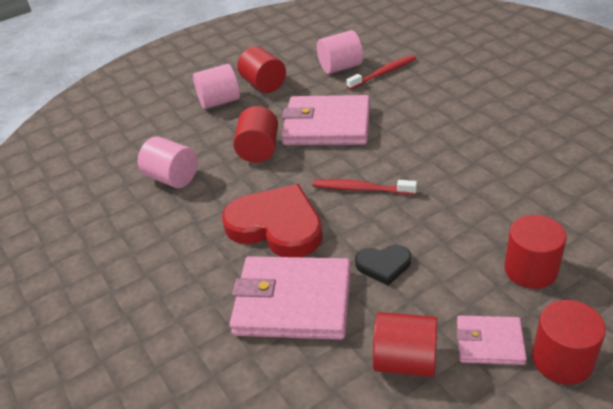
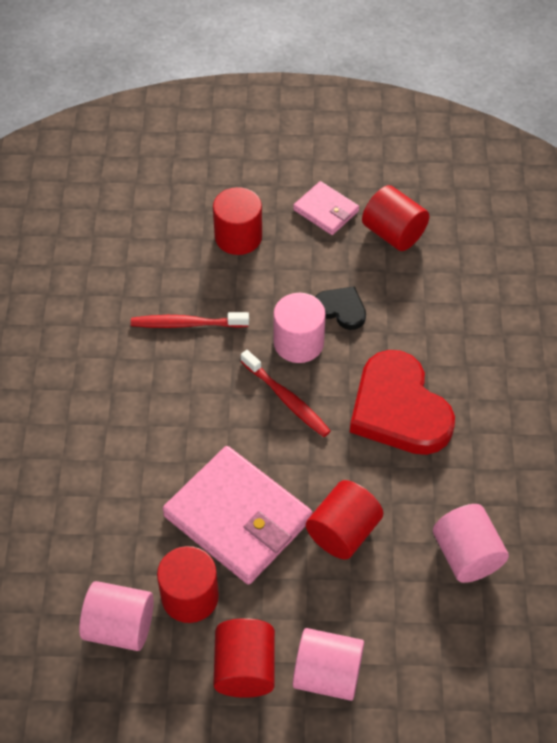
camera: 150 degrees left, 15 degrees up
(293, 302) = (439, 324): pink wallet -> none
(383, 73) = (85, 568): red toothbrush -> red toothbrush (186, 324)
(390, 224) = (298, 343): none -> pink cylinder
(562, 360) = (293, 175): red cylinder -> red cylinder (190, 596)

